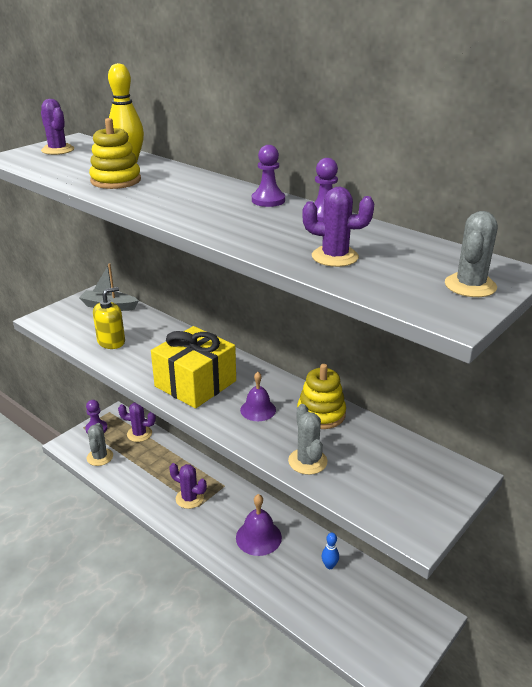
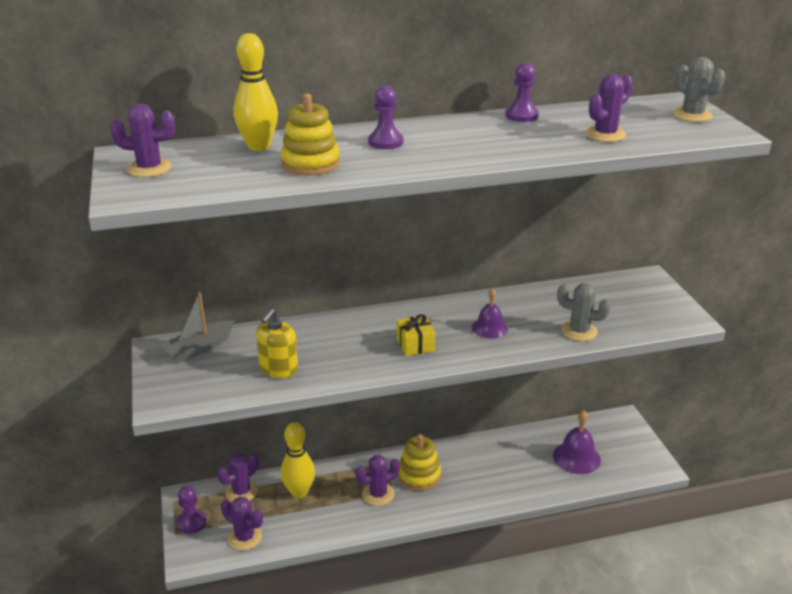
camera: 55 degrees left, 0 degrees up
(100, 457) = (245, 537): grey cactus -> purple cactus
(111, 342) = (278, 369): yellow soap dispenser -> yellow soap dispenser turned 150 degrees counterclockwise
(160, 459) = (299, 492): none -> yellow bowling pin
(195, 384) = (415, 345): yellow gift -> yellow gift, size x0.49
(258, 537) = (468, 471): purple bell -> purple bell (576, 457)
(268, 200) = (460, 123): purple pawn -> purple pawn (385, 142)
(321, 414) = (525, 302): yellow stacking toy -> yellow stacking toy (419, 475)
(329, 565) = (534, 446): blue bowling pin -> none

